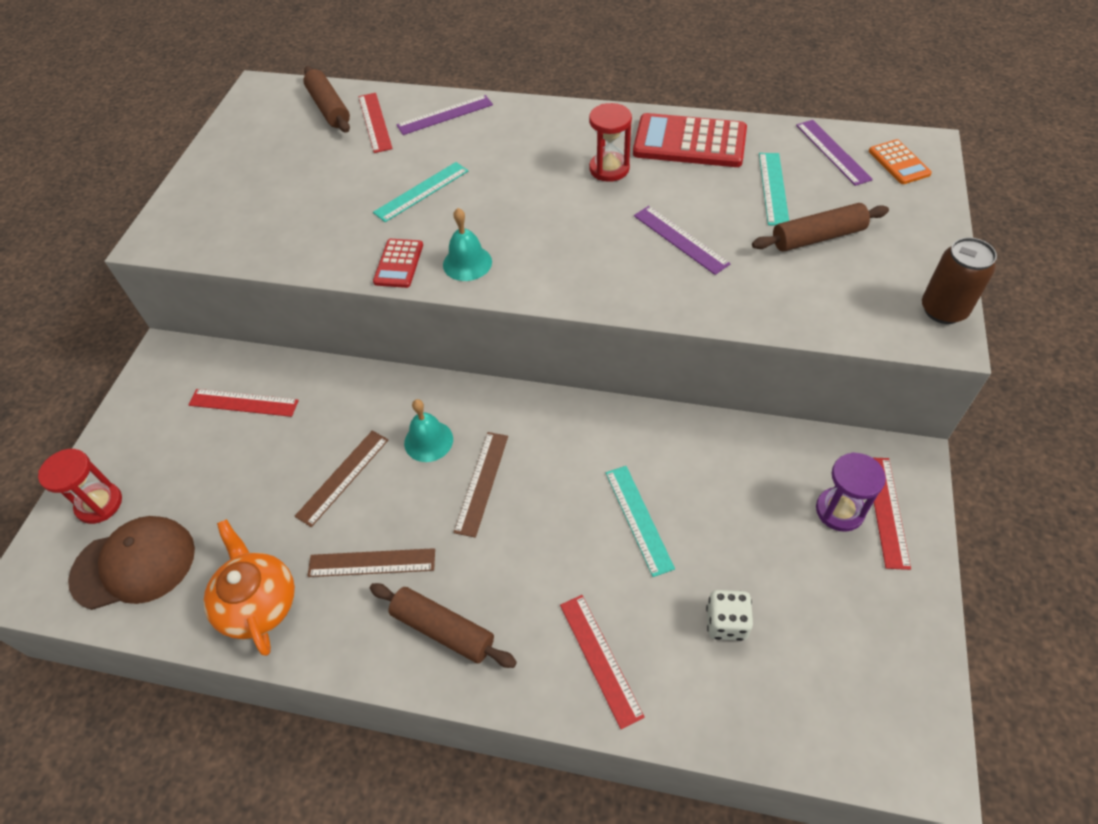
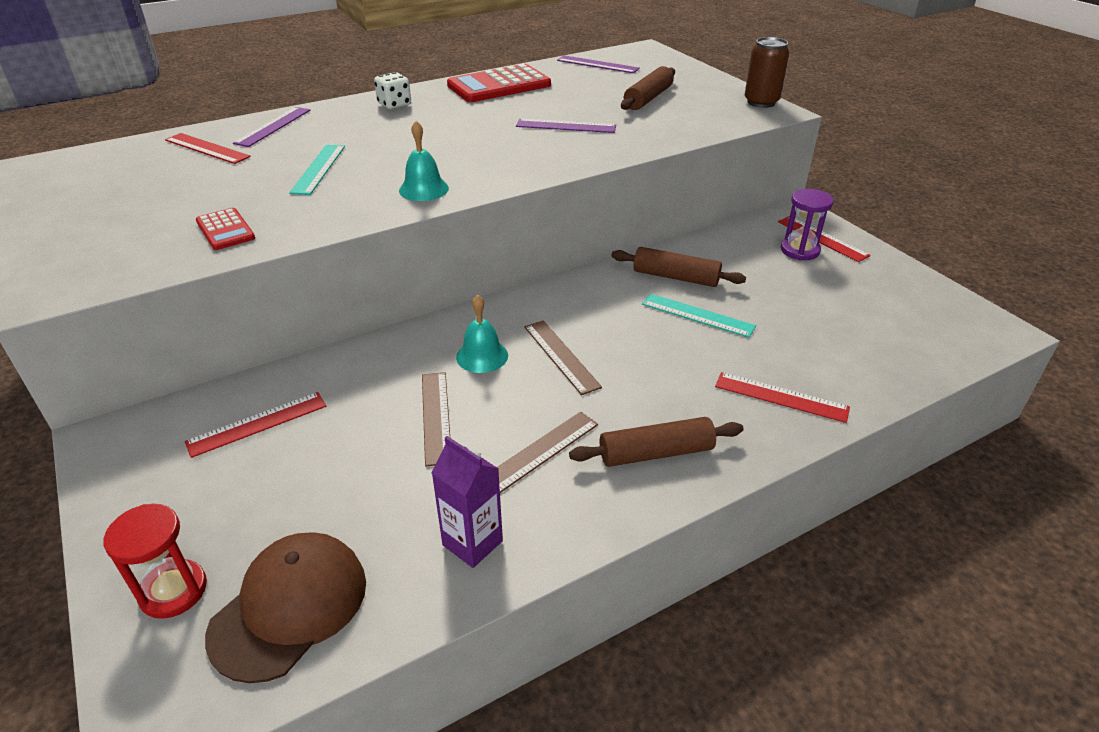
camera: 45 degrees left, 15 degrees down
(258, 603) = (472, 543): orange teapot -> purple carton
(329, 108) = (141, 154): brown rolling pin -> brown rolling pin (675, 277)
(399, 264) = (362, 210): red calculator -> red calculator (225, 230)
(609, 169) = (461, 112): red hourglass -> none
(726, 622) = (821, 333): white dice -> white dice (394, 105)
(773, 188) = (587, 88): turquoise ruler -> none
(899, 162) = (642, 58): orange calculator -> none

